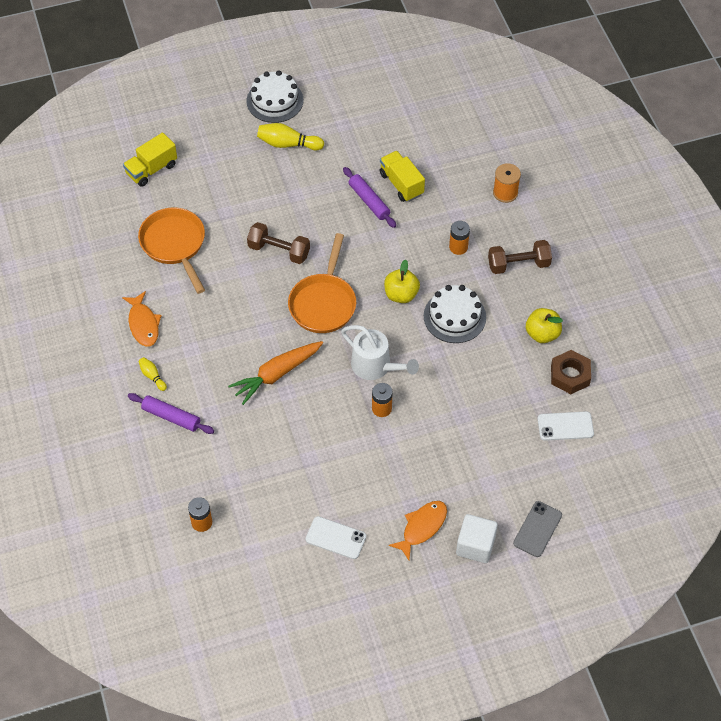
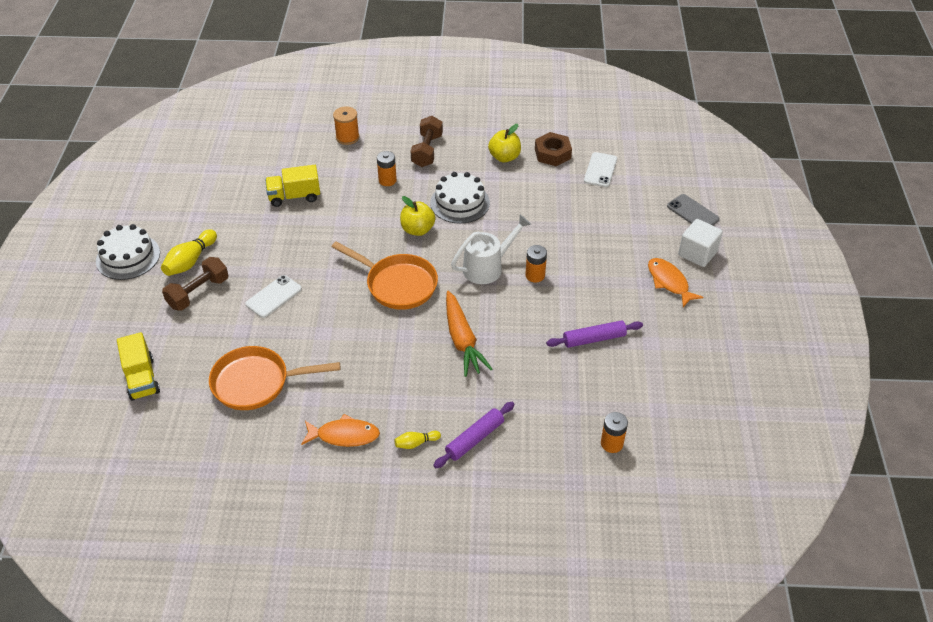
camera: 70 degrees left, 10 degrees down
(279, 251) = (316, 301): brown dumbbell -> brown dumbbell (198, 293)
(335, 538) = (662, 343): white phone -> white phone (274, 296)
(369, 201) = (299, 223): purple rolling pin -> purple rolling pin (594, 339)

